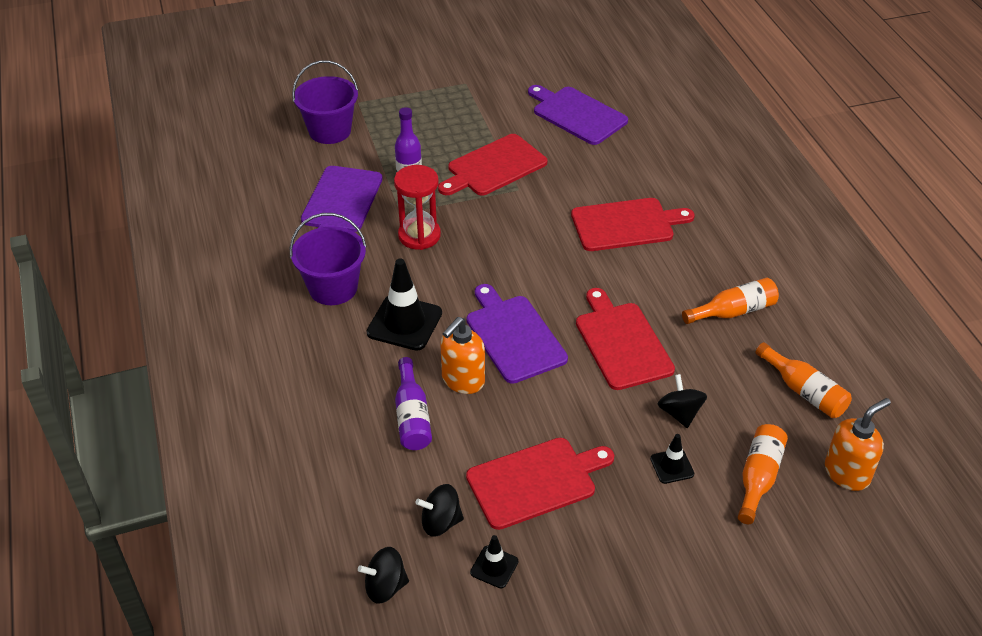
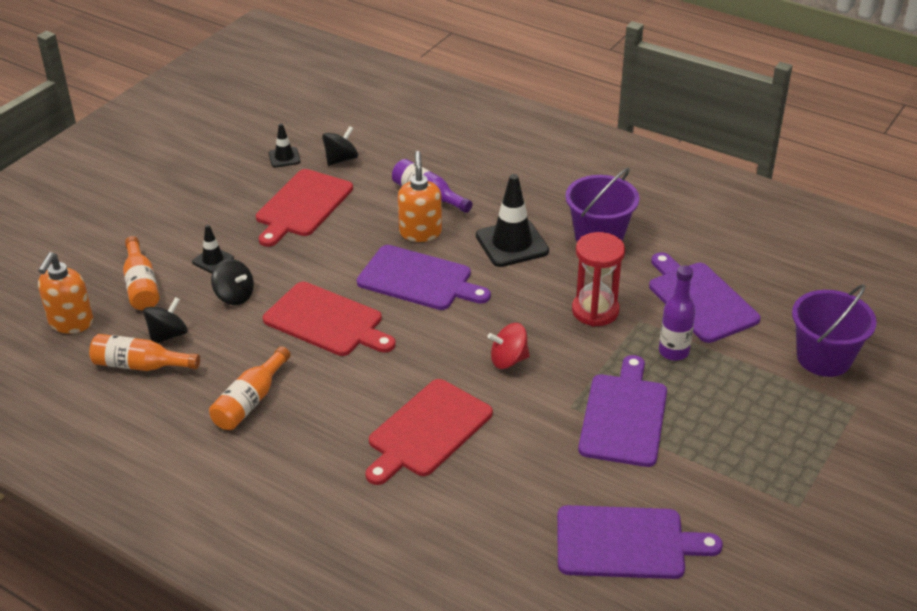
camera: 140 degrees right, 5 degrees down
(385, 586) = (339, 122): black spinning top -> black spinning top (168, 335)
(494, 167) = (624, 416): red cutting board -> purple cutting board
(521, 237) = (508, 360): none -> red spinning top

